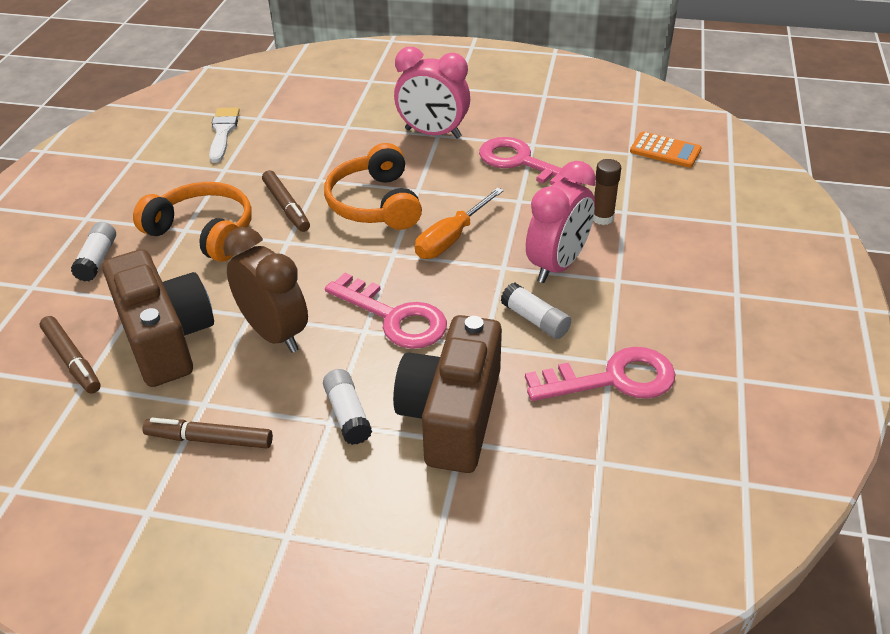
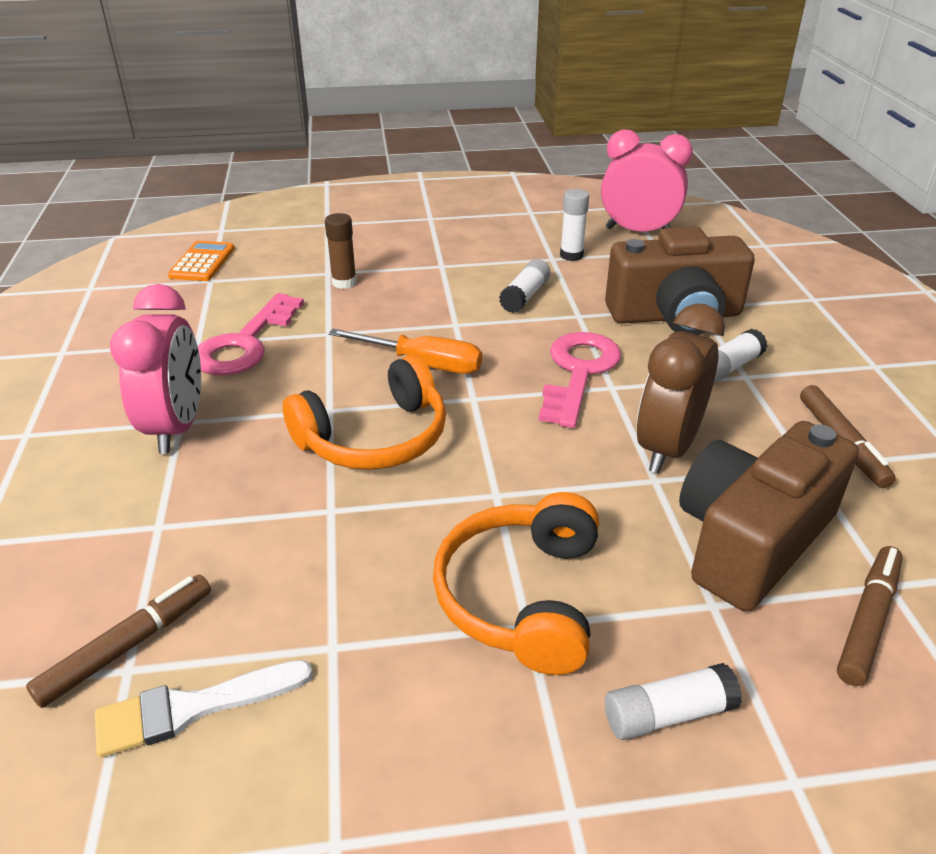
camera: 110 degrees left, 5 degrees down
(286, 207) = (415, 522): brown marker -> brown marker (128, 646)
(557, 265) = (436, 296): pink clock -> pink clock (638, 231)
(612, 379) = (571, 255): pink key -> white glue stick

